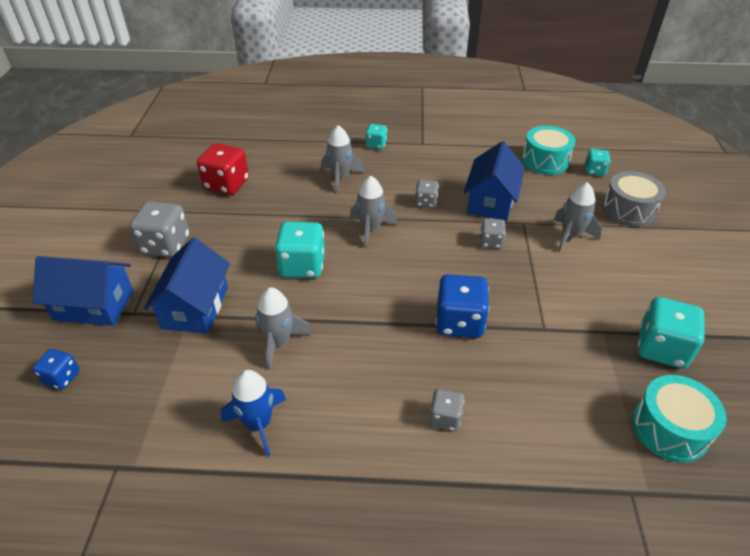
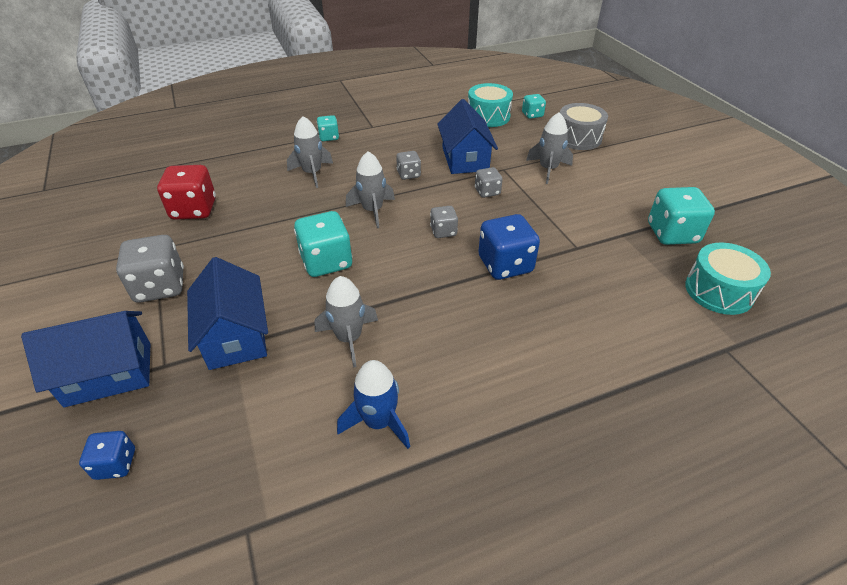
camera: 25 degrees left, 0 degrees up
(445, 418) = (547, 348): grey dice -> grey dice (443, 231)

